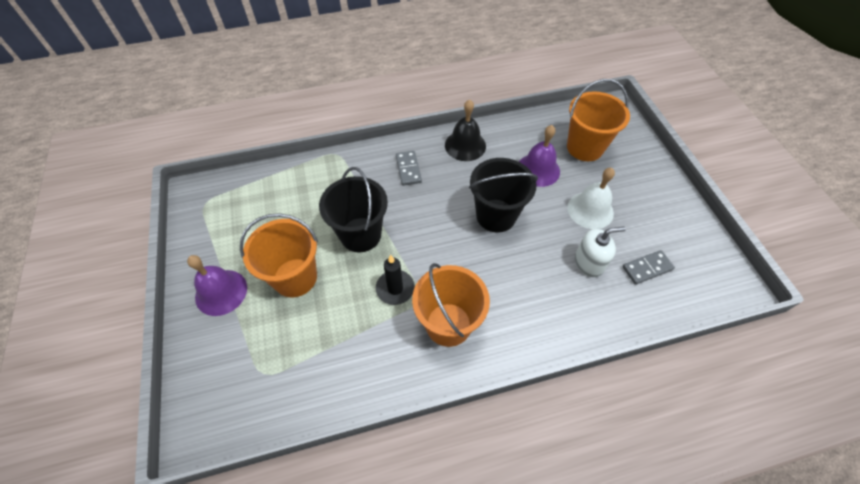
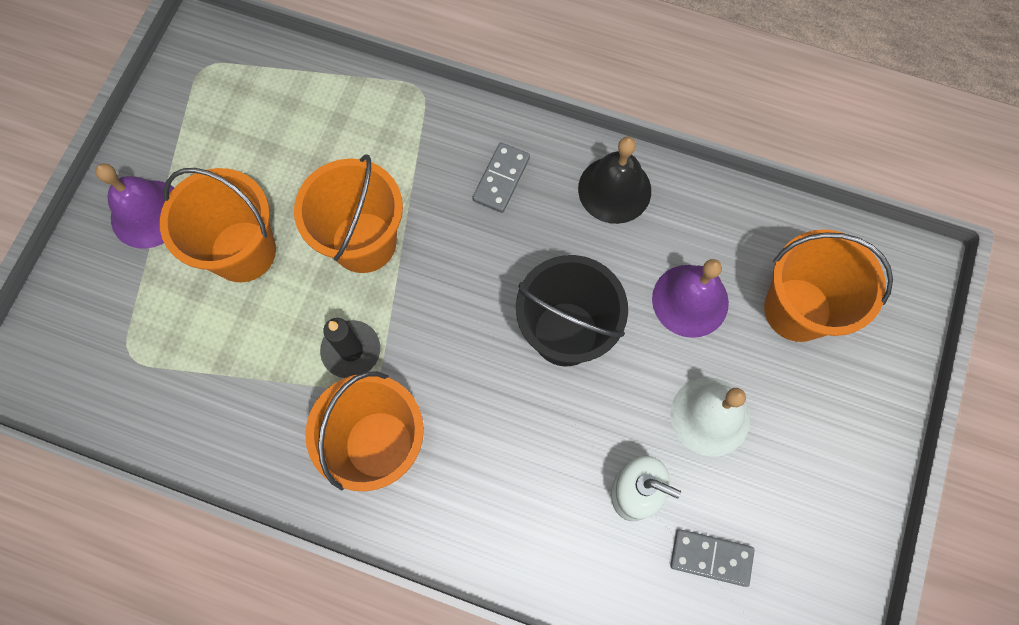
camera: 35 degrees right, 15 degrees up
(360, 234) = (364, 242): black bucket -> orange bucket

